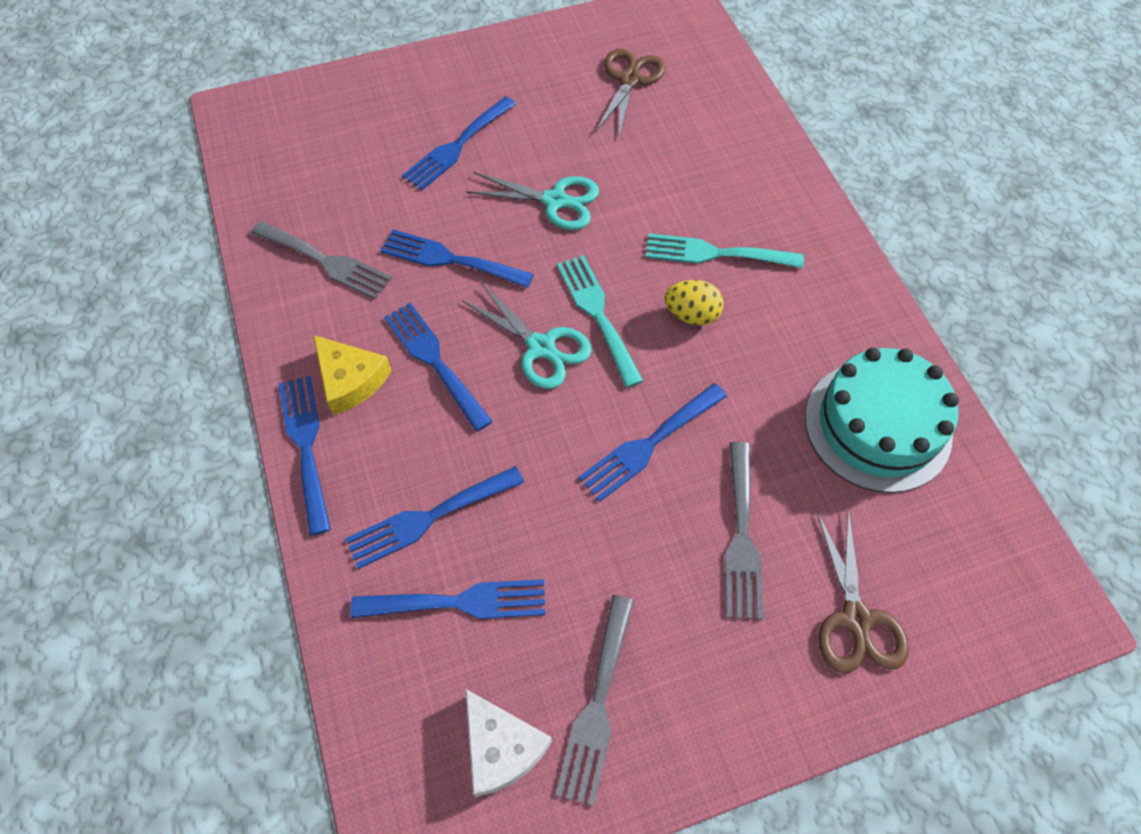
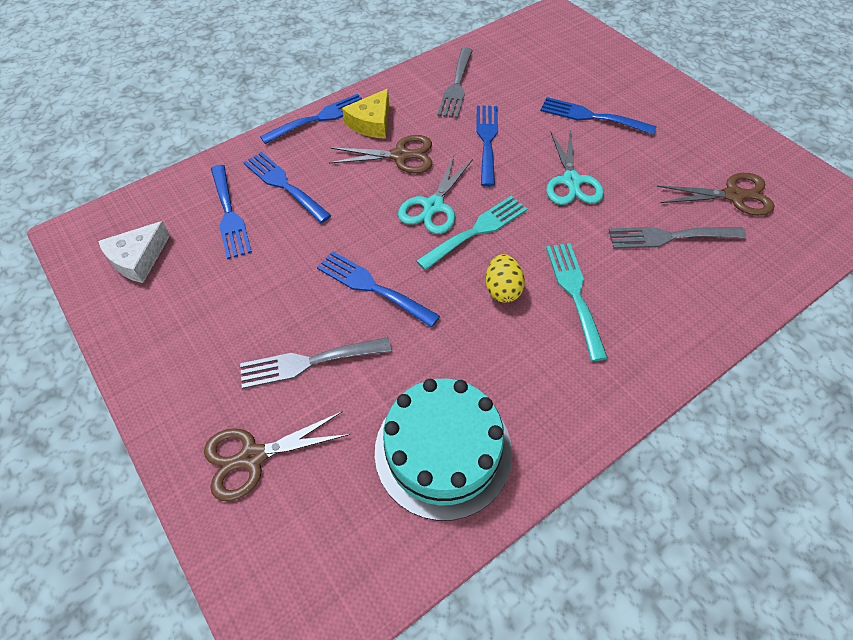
camera: 75 degrees right, 5 degrees down
(434, 361) = (400, 156): blue fork -> brown scissors
(597, 705) = (168, 301): grey fork -> grey fork (669, 237)

